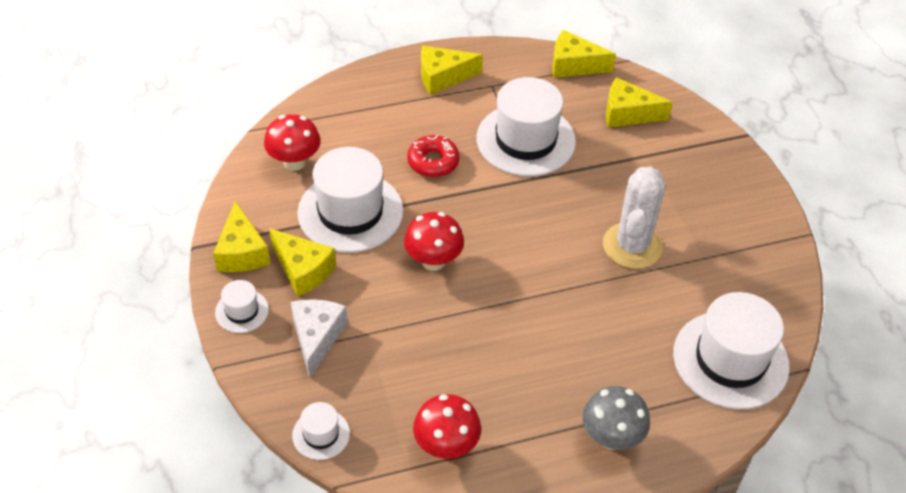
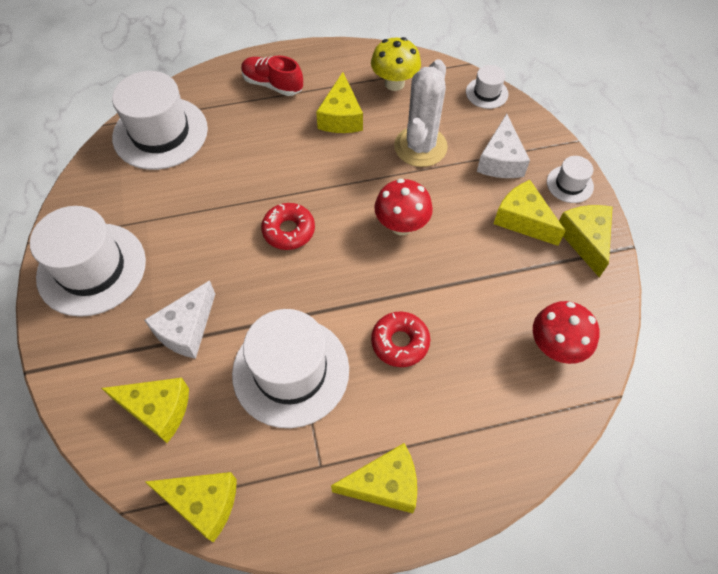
camera: 175 degrees left, 10 degrees up
(350, 212) = (486, 281): white hat -> white hat (92, 269)
(446, 446) = (394, 83): red mushroom -> yellow mushroom
(513, 390) = (341, 117): none -> yellow cheese
(551, 252) = (288, 231): none -> red donut
(611, 437) = (272, 85): grey mushroom -> red shoe
(624, 167) = (186, 329): none -> white cheese
(632, 246) = (208, 235): white cactus -> white cactus (420, 147)

